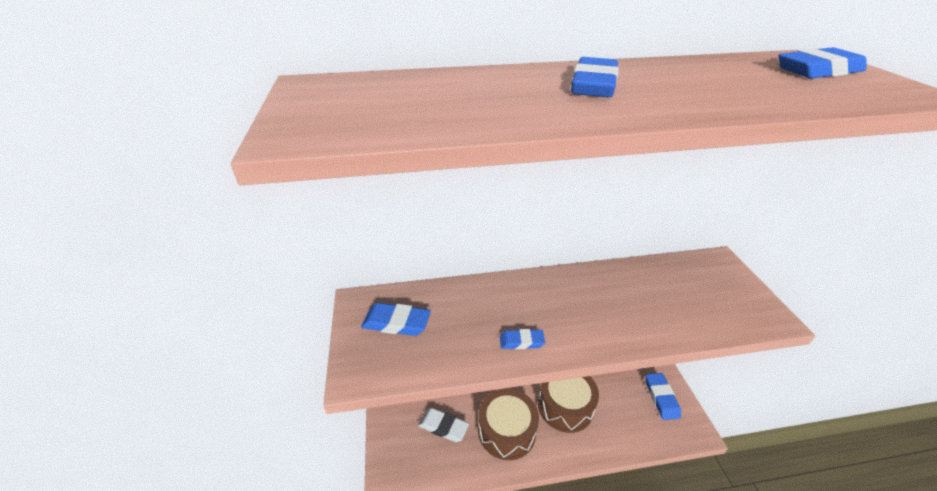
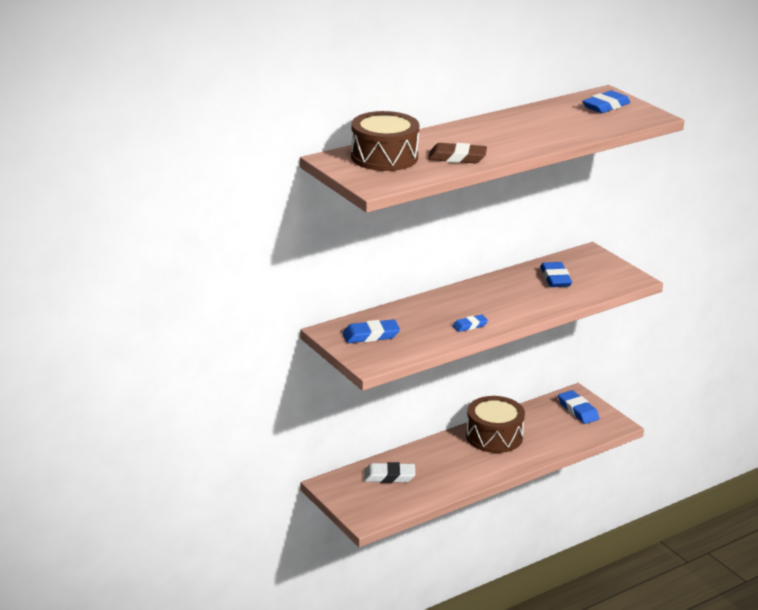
camera: 25 degrees left, 10 degrees down
(502, 109) = (457, 158): none -> brown eraser
(506, 431) = (450, 464): brown drum -> brown drum (384, 157)
(593, 85) = (490, 135): blue eraser -> blue eraser (555, 278)

